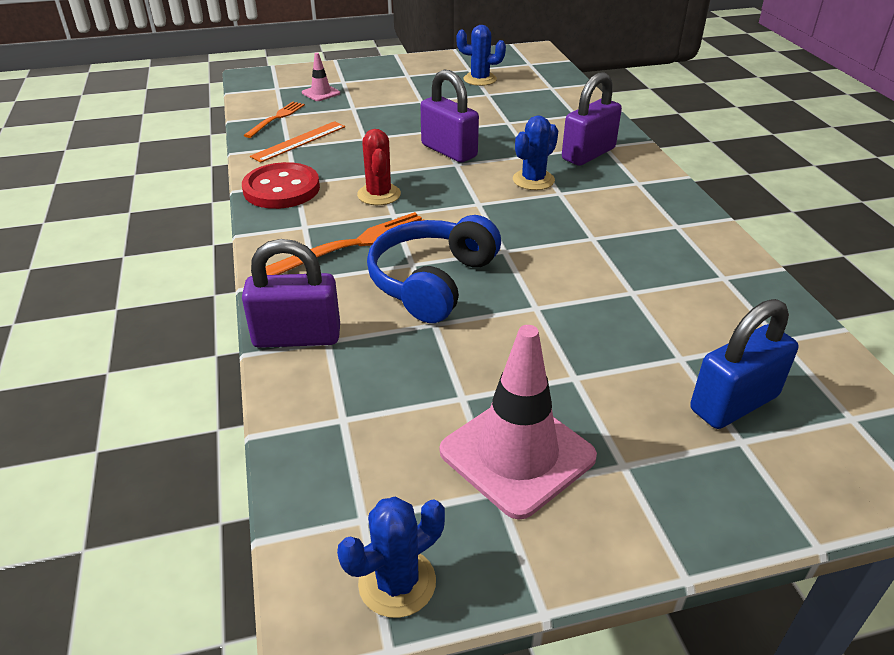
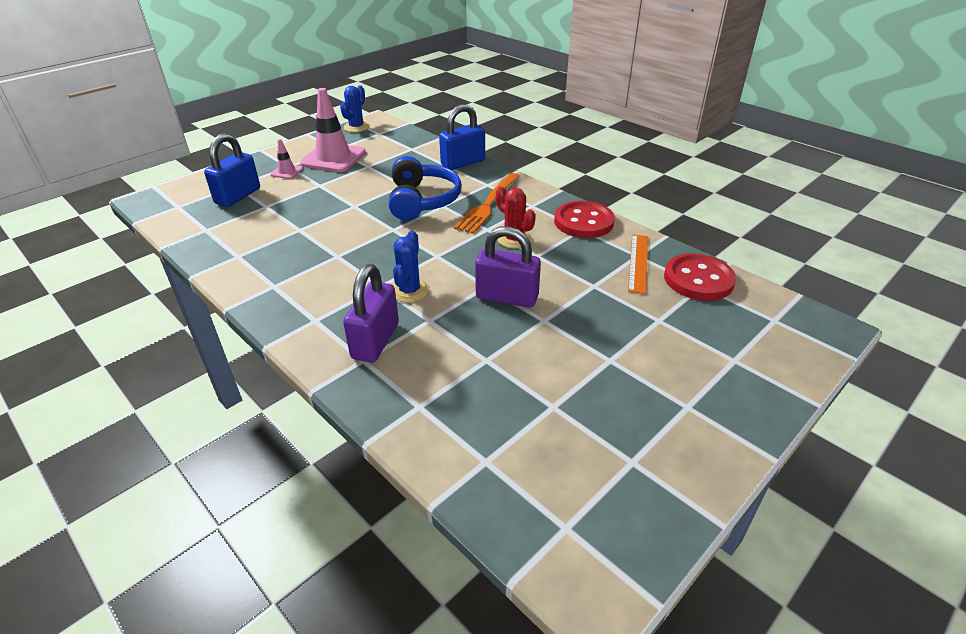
camera: 150 degrees right, 0 degrees up
(276, 118) = (698, 279): orange fork -> red button
(297, 337) = (463, 163): purple padlock -> blue padlock
(321, 93) = (721, 329): pink traffic cone -> pink traffic cone (286, 172)
(480, 79) = (593, 438): blue cactus -> none

